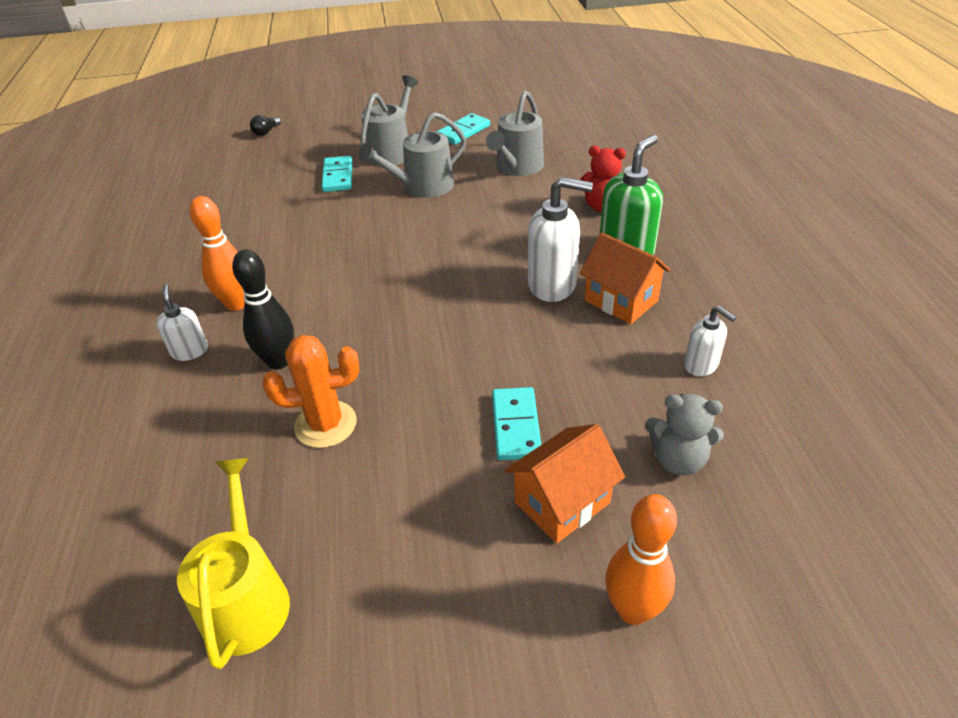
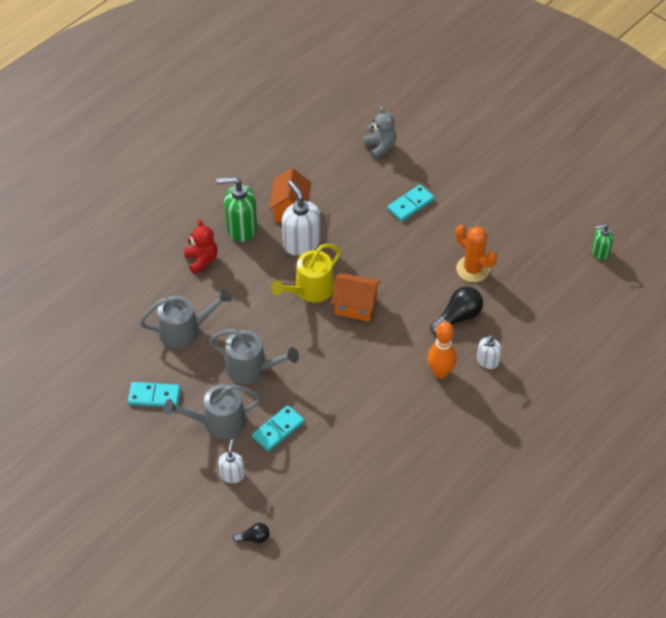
camera: 130 degrees left, 10 degrees up
(140, 633) = (600, 252): none -> green soap dispenser
(246, 599) = (560, 233): yellow watering can -> yellow watering can (310, 290)
(278, 361) = (458, 317): black bowling pin -> black light bulb
(562, 502) = (434, 171): orange house -> orange house (355, 306)
(633, 610) = (458, 132): orange bowling pin -> none
(701, 365) = (315, 161): white soap dispenser -> white soap dispenser (232, 475)

